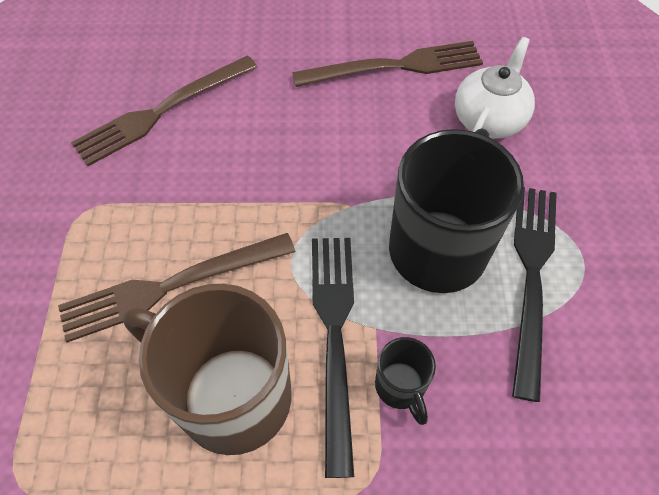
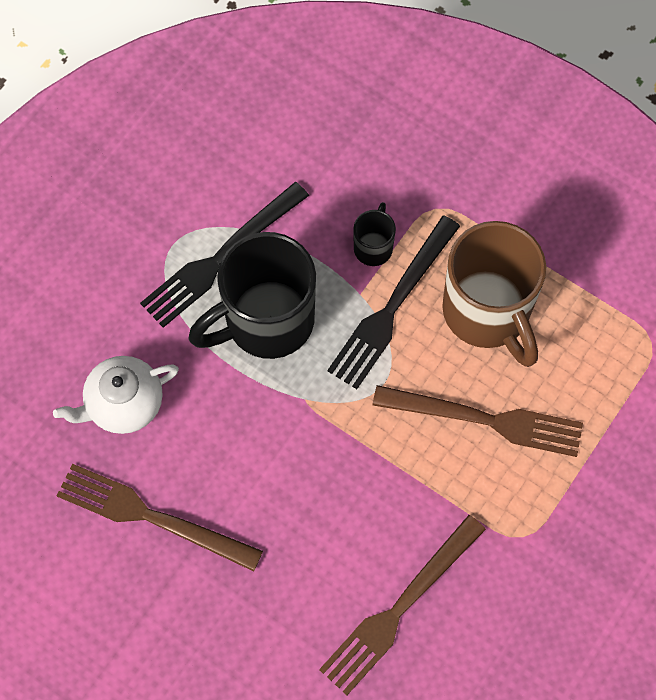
camera: 145 degrees left, 10 degrees up
(162, 111) = (399, 608): brown fork -> brown fork turned 135 degrees clockwise

